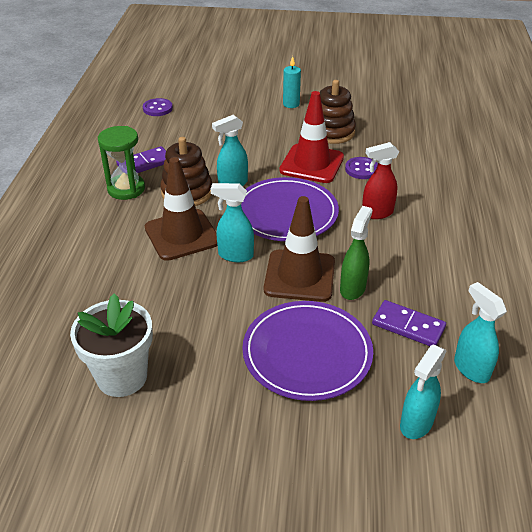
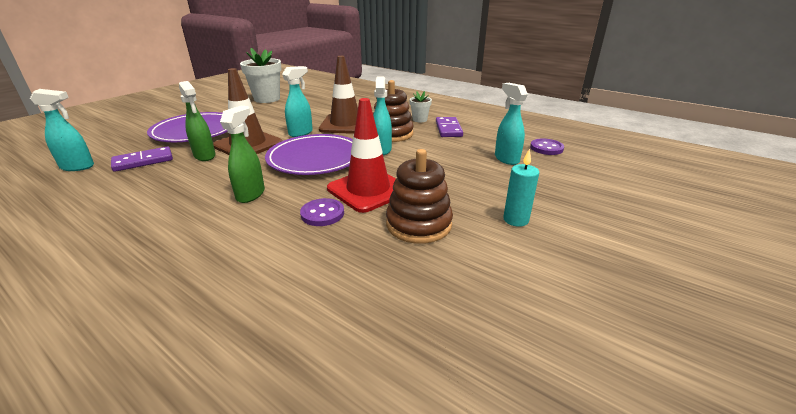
camera: 120 degrees right, 10 degrees down
(126, 189) = (420, 120): green hourglass -> white flower pot
(377, 213) = (251, 194): red spray bottle -> green spray bottle
(416, 424) = (102, 141): turquoise spray bottle -> turquoise spray bottle (506, 159)

